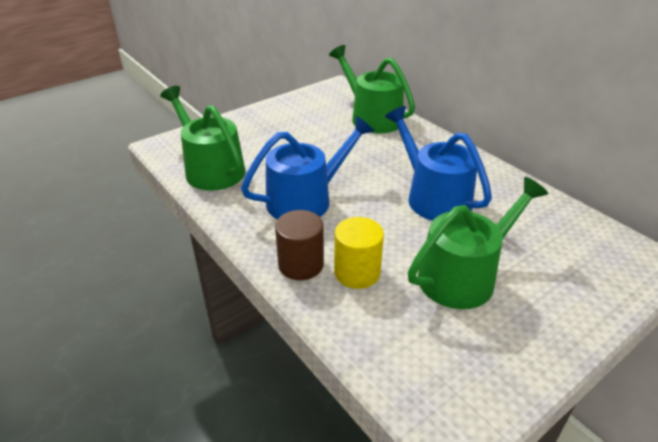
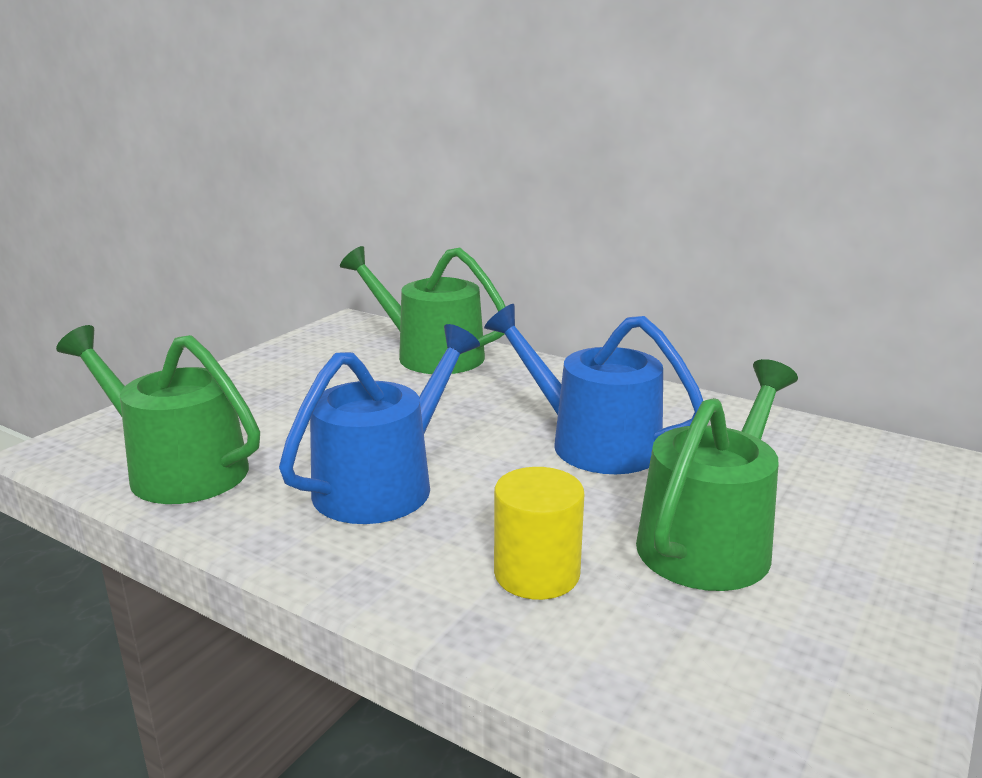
camera: 20 degrees left, 15 degrees down
(301, 264) = (429, 584): brown cylinder -> none

